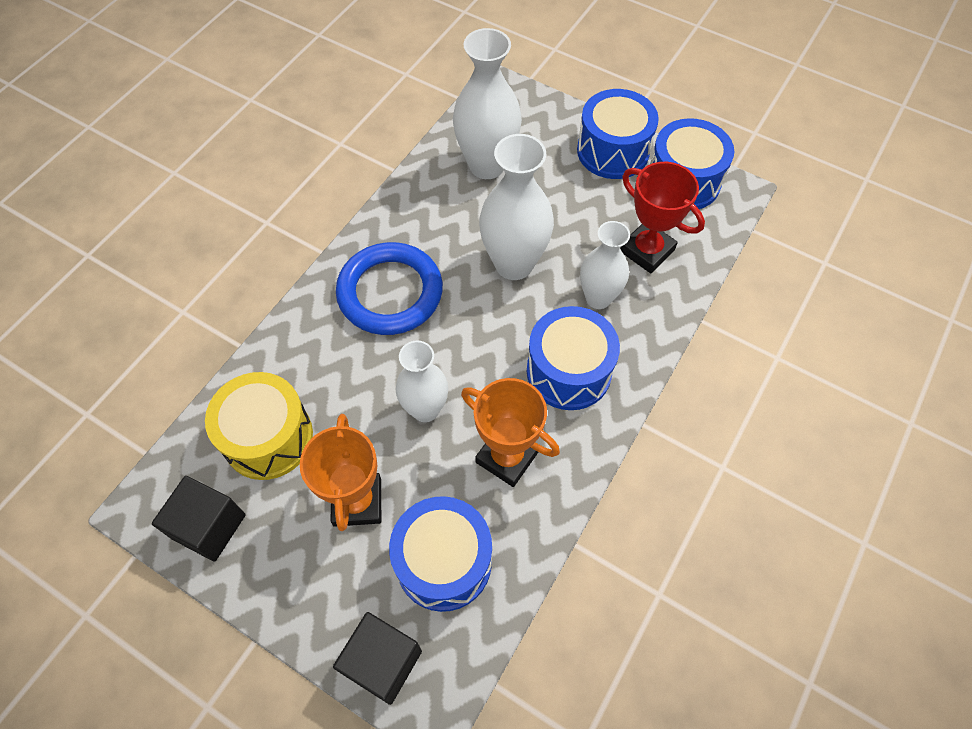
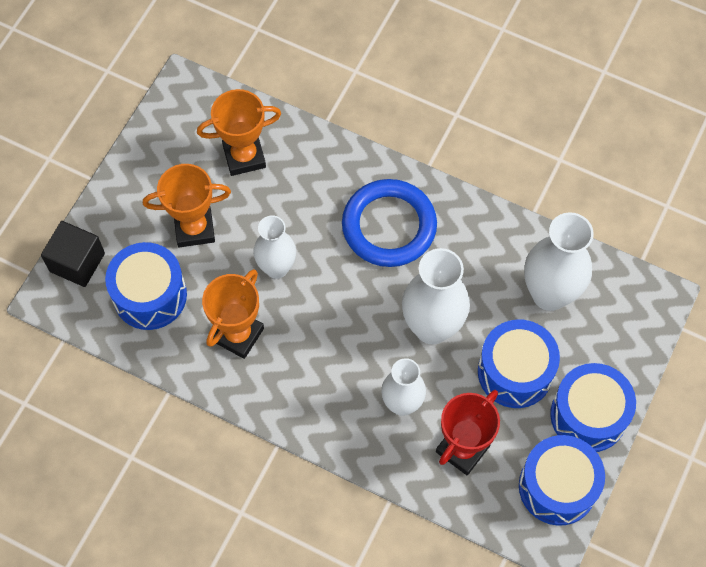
camera: 85 degrees right, 5 degrees up
(209, 526) = (171, 131): black cube -> none
(268, 437) = (244, 156): yellow drum -> orange trophy
(568, 371) = (322, 380): blue drum -> blue drum (515, 372)

